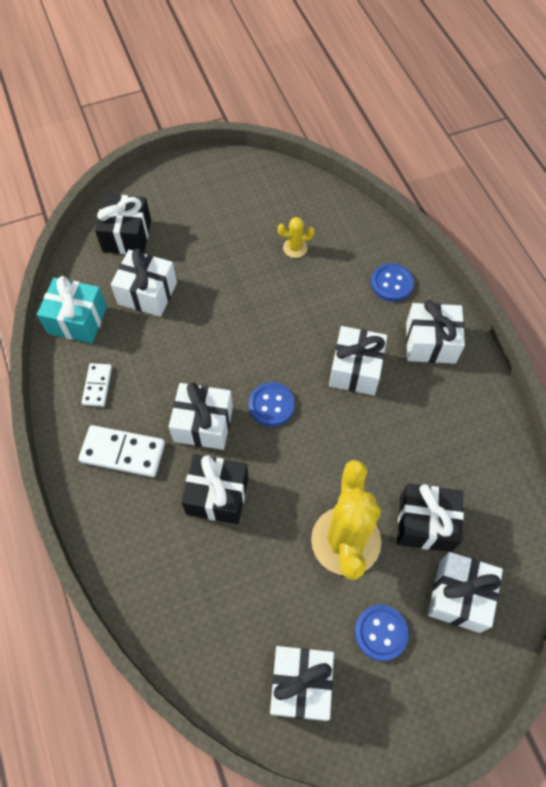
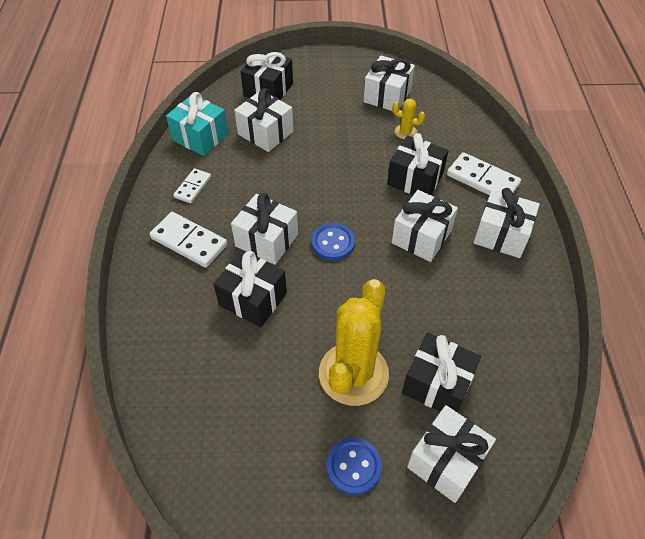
camera: 20 degrees right, 10 degrees down
(300, 685) = (256, 485): white gift -> white gift (387, 96)
(325, 304) = (415, 179): none -> black gift
(391, 283) = (482, 179): blue button -> white domino

